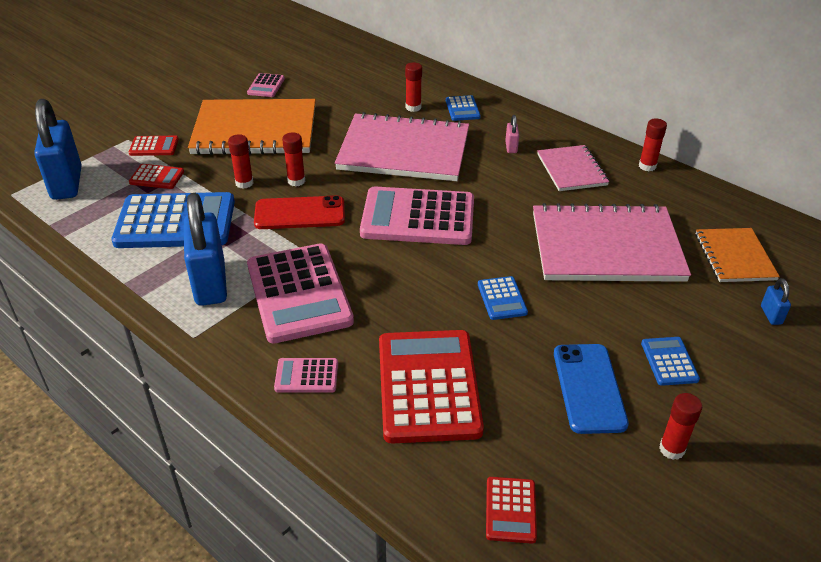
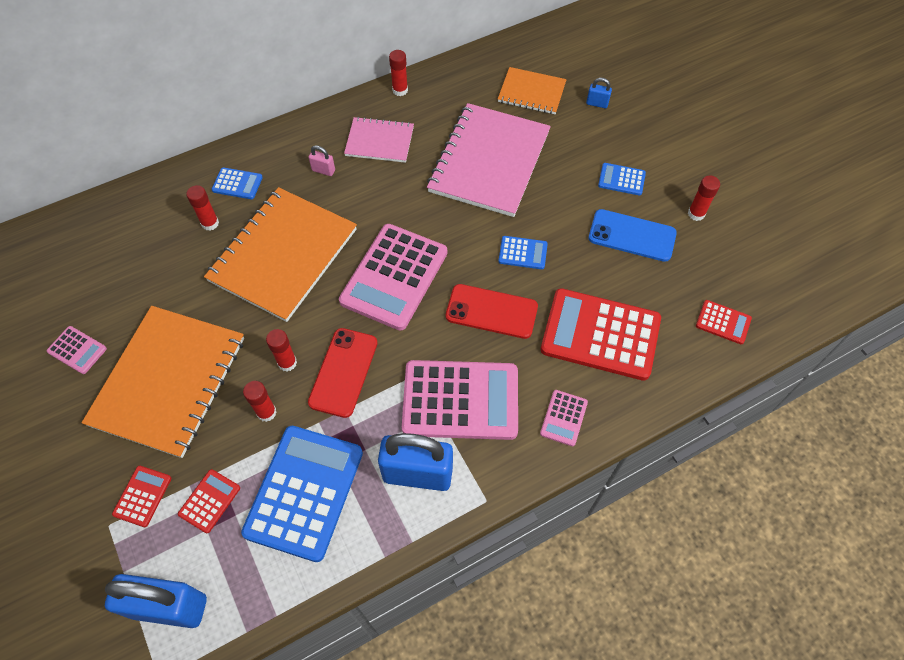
camera: 70 degrees left, 20 degrees up
(404, 150) = (283, 255): pink notebook -> orange notebook
(413, 291) = (491, 311): none -> red phone

